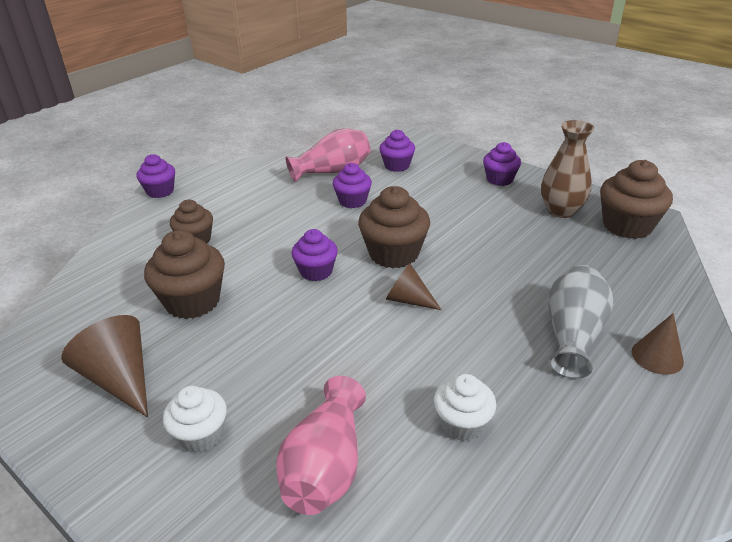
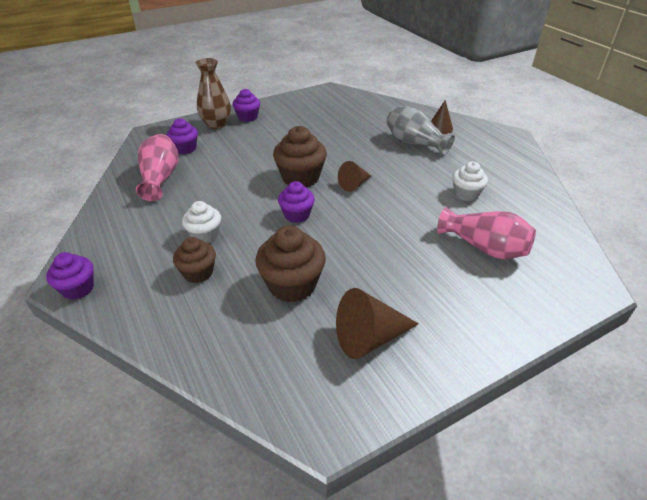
camera: 70 degrees left, 5 degrees up
(201, 435) = (444, 297): white cupcake -> white cupcake (205, 235)
(352, 201) = (216, 179): purple cupcake -> none
(561, 211) = (302, 110): brown vase -> brown vase (216, 124)
(627, 226) = (333, 98): brown cupcake -> none

